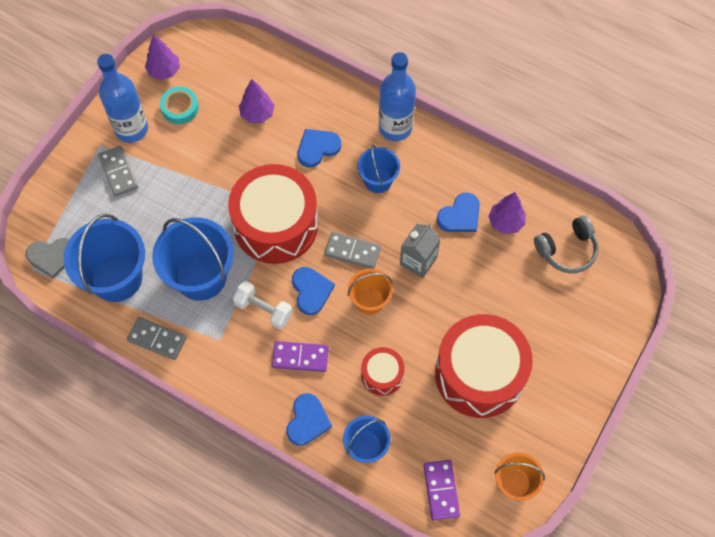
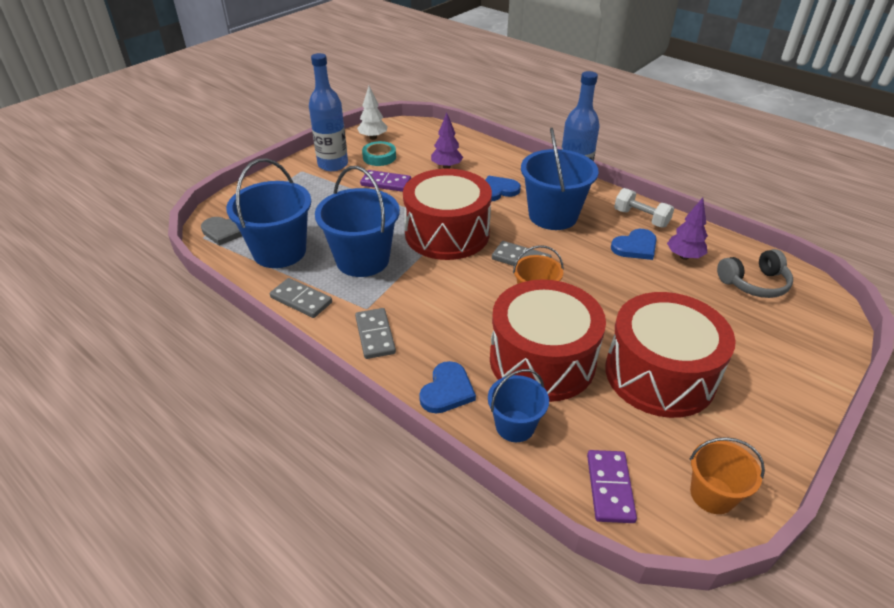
camera: 10 degrees right, 25 degrees down
(118, 172) = (311, 187): grey domino -> grey domino (375, 335)
(164, 71) = (373, 137): purple tree -> white tree
(263, 309) = (419, 291): white dumbbell -> white dumbbell (641, 218)
(300, 357) = (450, 333): purple domino -> purple domino (386, 183)
(311, 291) = (473, 283): blue heart -> none
(378, 180) = (553, 216): blue bucket -> blue bucket, size x1.77
(382, 375) = (542, 360): red drum -> red drum, size x2.12
(418, 261) = (590, 274): grey carton -> none

